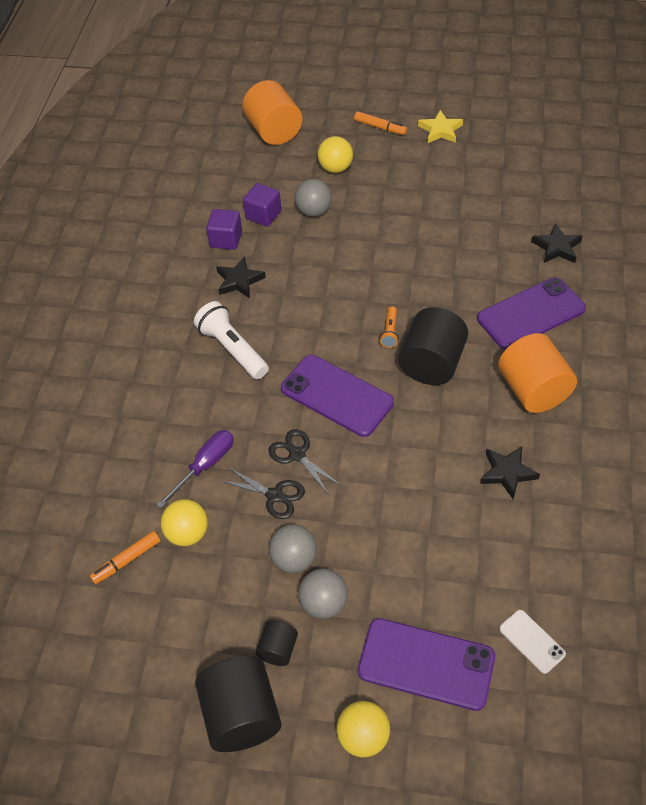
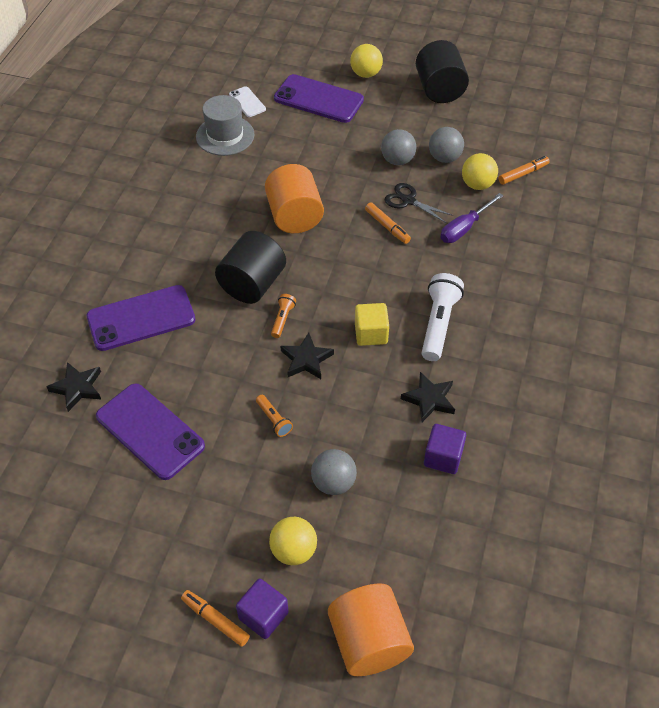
camera: 175 degrees left, 0 degrees up
(232, 349) = (438, 324): white flashlight -> white flashlight turned 135 degrees counterclockwise
(263, 215) = (396, 487): purple cube -> purple cube (263, 615)
(278, 649) = (414, 116): black cylinder -> none
(297, 454) = (387, 227): black scissors -> orange marker
(299, 330) = (371, 333): none -> yellow cube
(324, 603) = (380, 134): grey ball -> grey ball (444, 158)
(337, 395) = (345, 268): purple phone -> purple phone (150, 431)
(374, 247) = (274, 420): none -> orange flashlight
(440, 130) = (134, 598): yellow star -> none
(507, 473) = (222, 193): black star -> black star (306, 359)
(533, 390) = (173, 250): orange cylinder -> orange cylinder (294, 216)
(539, 569) = (225, 135): none -> grey hat

